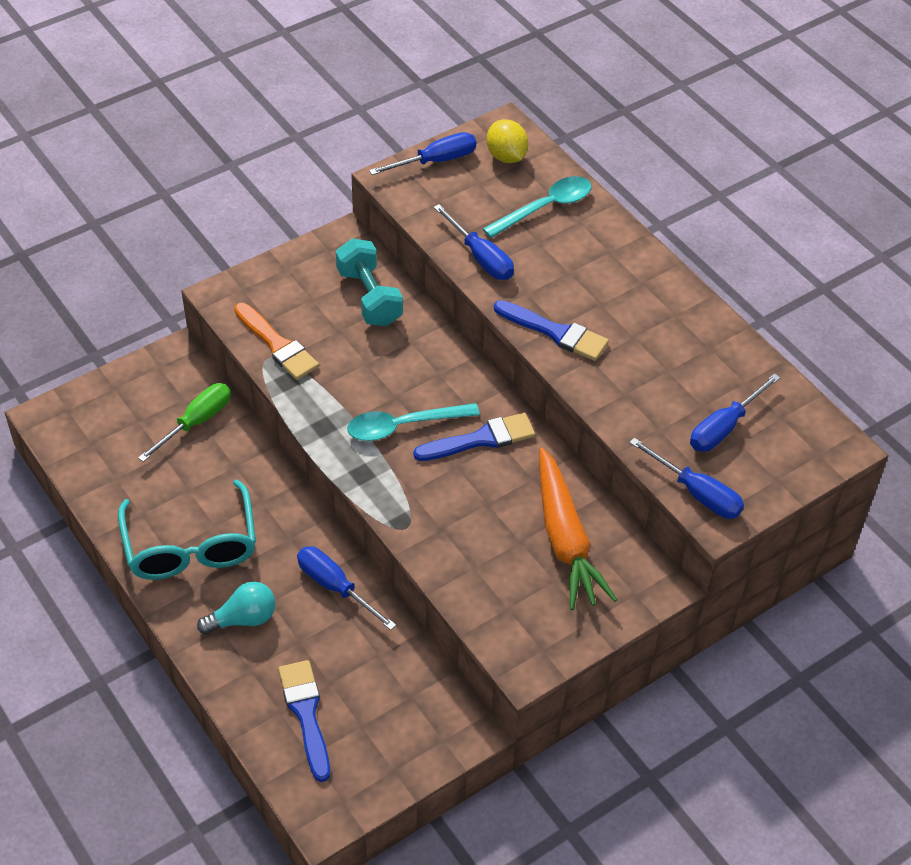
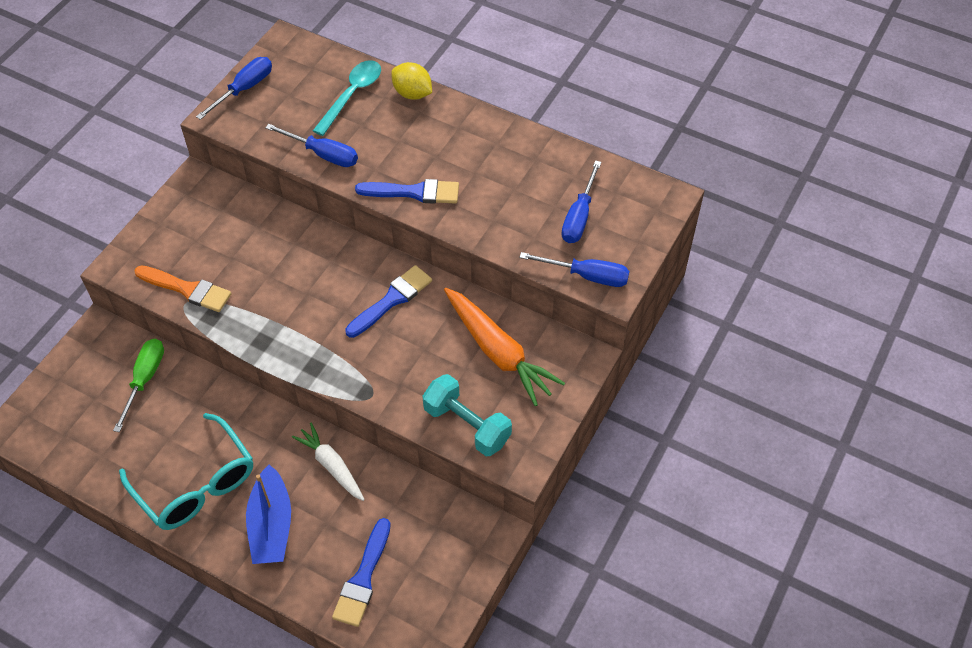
camera: 25 degrees left, 5 degrees up
(243, 619) = (271, 525): turquoise light bulb -> blue boat
(306, 714) = (363, 578): blue brush -> blue brush turned 120 degrees counterclockwise
(335, 587) = (331, 466): blue screwdriver -> white carrot
(369, 297) = (242, 220): turquoise dumbbell -> turquoise dumbbell (467, 425)
(403, 426) = (326, 314): turquoise spoon -> none
(506, 156) = (299, 65): yellow lemon -> yellow lemon (412, 93)

